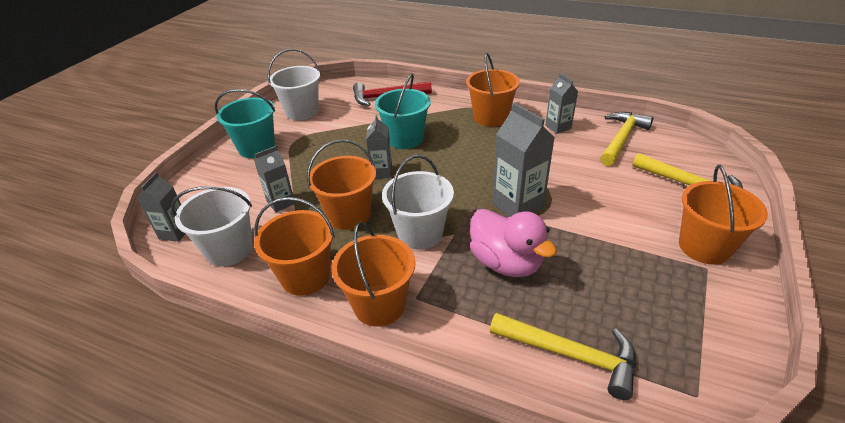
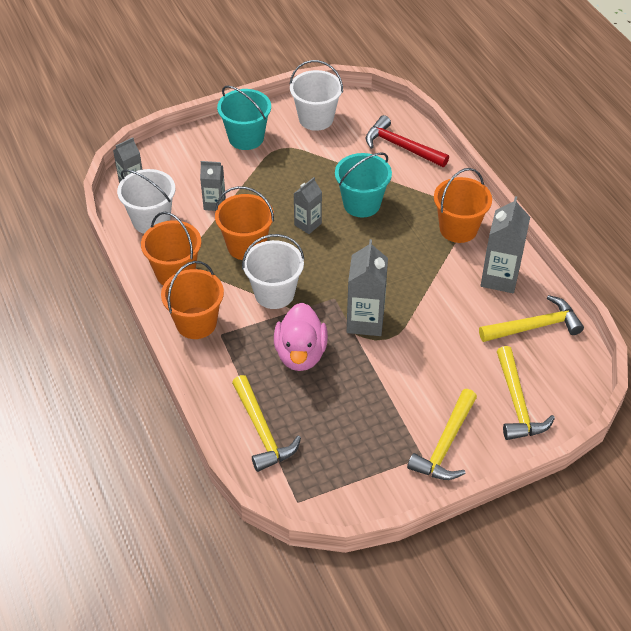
camera: 40 degrees right, 10 degrees up
(558, 127) = (499, 278): grey carton -> grey carton, size x1.63
(704, 247) = (445, 444): orange bucket -> yellow hammer

